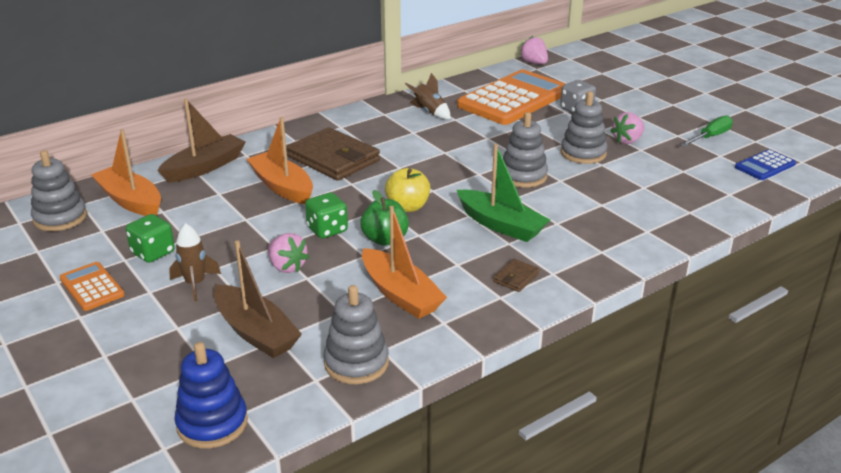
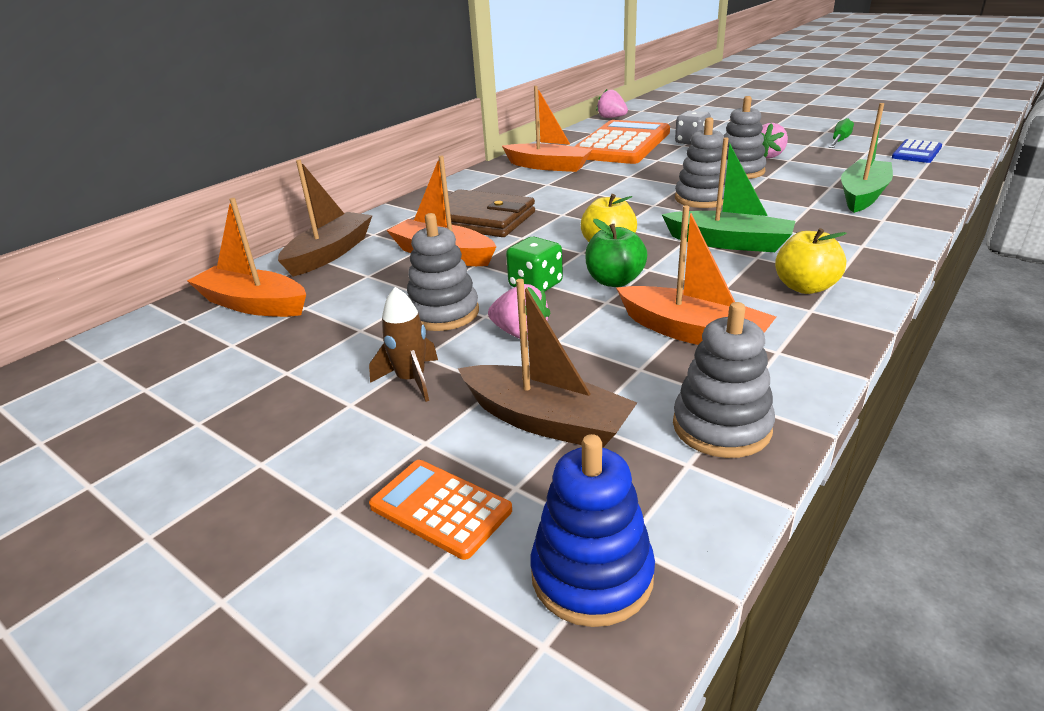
camera: 15 degrees left, 0 degrees up
(60, 218) = (160, 342): grey stacking toy -> grey stacking toy (443, 313)
(91, 287) = (257, 418): orange calculator -> orange calculator (440, 508)
(153, 253) = (323, 356): green dice -> none
(429, 112) = (548, 166): brown rocket -> orange boat
(516, 278) = (805, 287): brown wallet -> yellow apple
(659, 203) = (862, 195): none -> green boat

